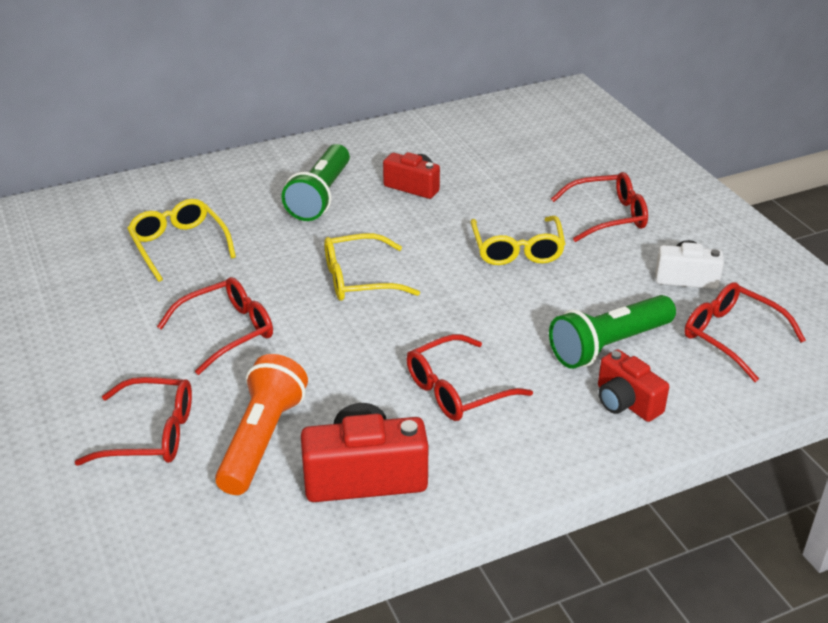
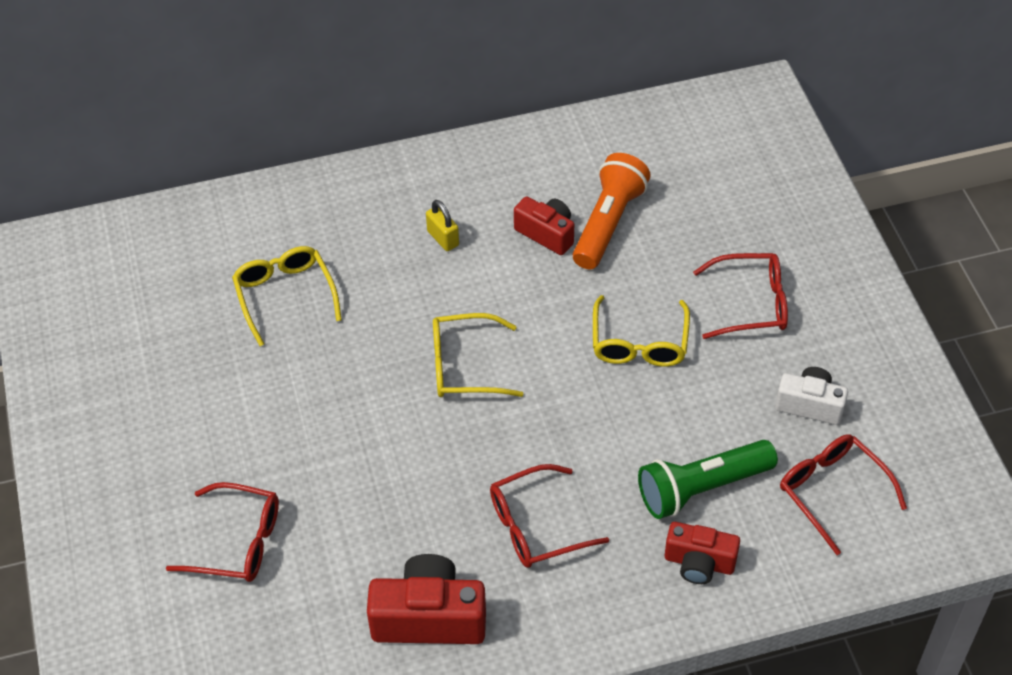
camera: 10 degrees right, 15 degrees up
(227, 331) = (322, 422): red glasses -> none
(261, 439) = (339, 562): orange flashlight -> orange flashlight (608, 223)
(320, 196) = (443, 238): green flashlight -> yellow padlock
(626, 402) = (699, 563): red camera -> red camera turned 45 degrees counterclockwise

